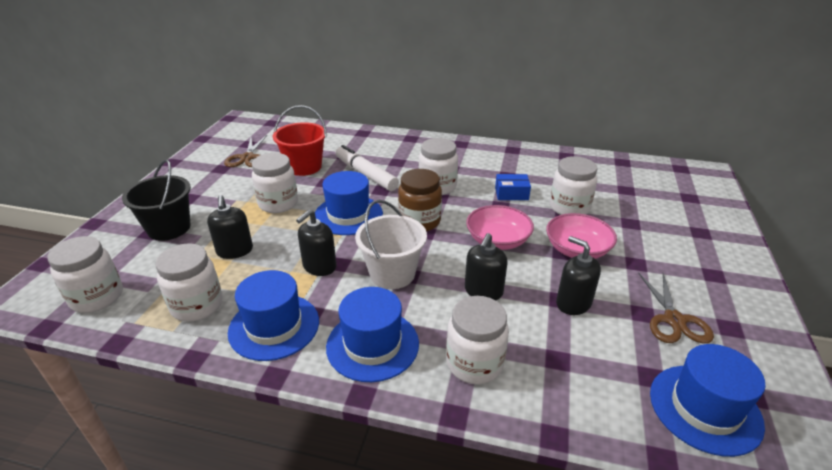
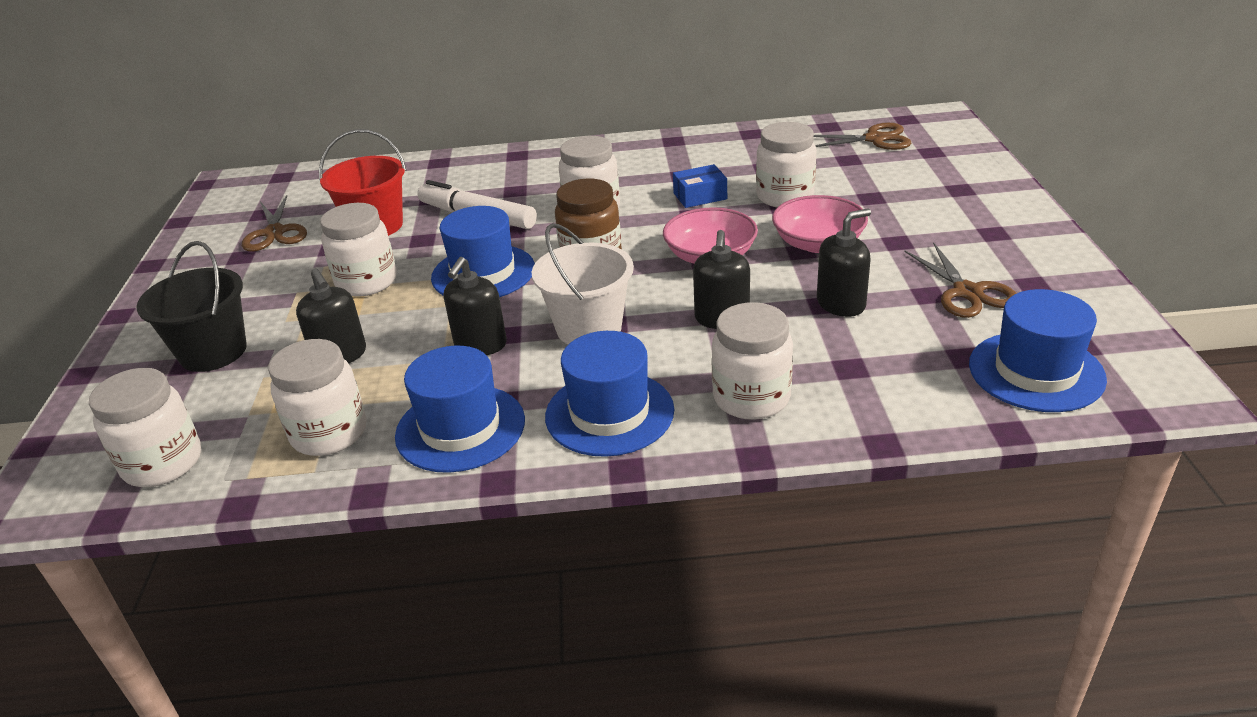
camera: 15 degrees left, 0 degrees up
(573, 303) = (841, 304): black soap dispenser -> black soap dispenser turned 120 degrees clockwise
(651, 179) = (875, 139): none -> brown scissors

